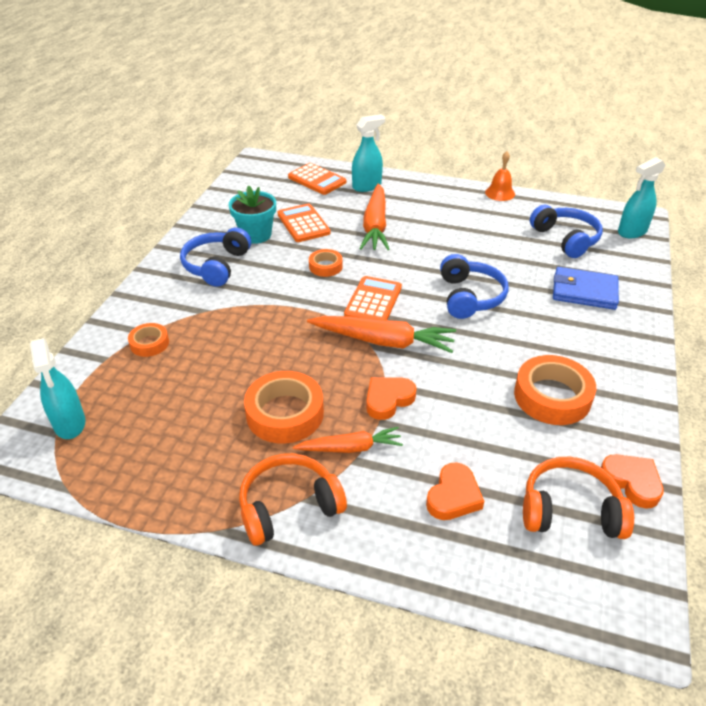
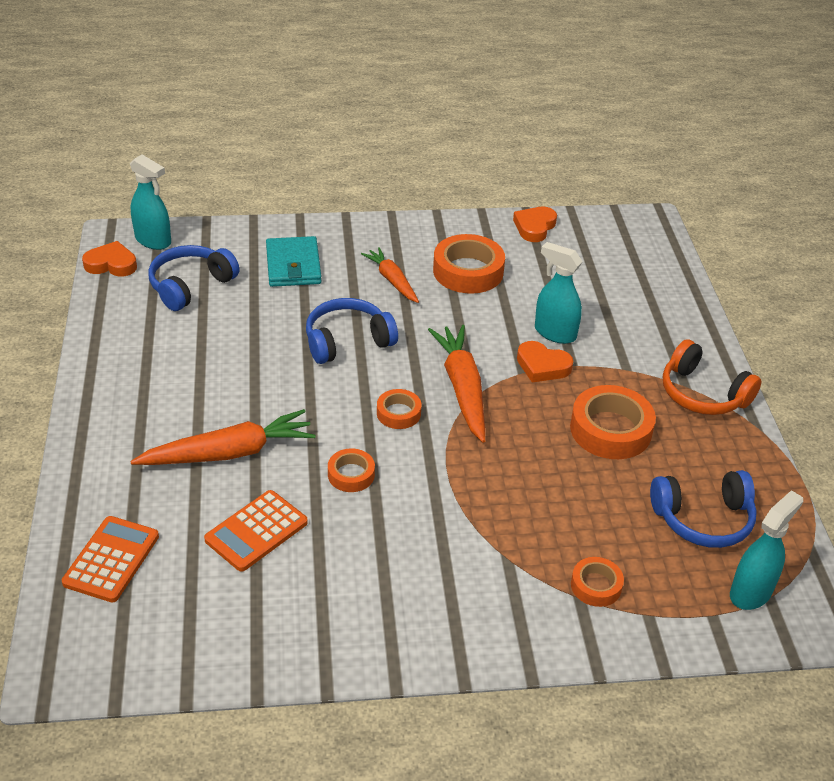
camera: 115 degrees left, 0 degrees up
(216, 265) = (408, 590): blue headphones -> blue headphones (703, 519)
(256, 235) = (310, 576): turquoise flower pot -> none
(350, 448) = (616, 375): orange carrot -> orange carrot (392, 280)
(367, 186) = (114, 491): turquoise spray bottle -> turquoise spray bottle (554, 333)
(373, 301) = (398, 413): orange calculator -> orange tape
(453, 496) = (618, 308): orange heart -> orange heart (111, 264)
(500, 193) = (91, 351): orange bell -> none
(570, 510) = (584, 252): orange headphones -> none
(584, 291) = (293, 265): blue wallet -> turquoise wallet

